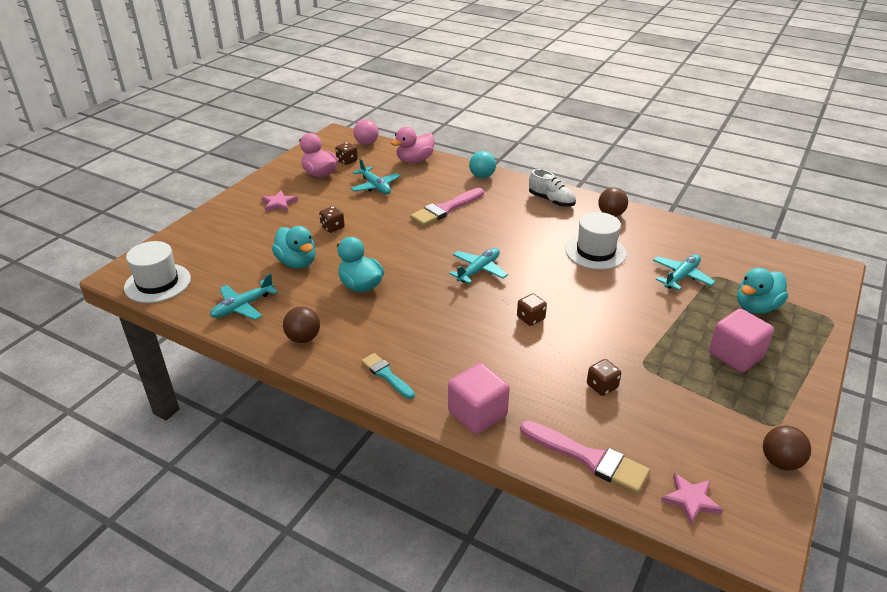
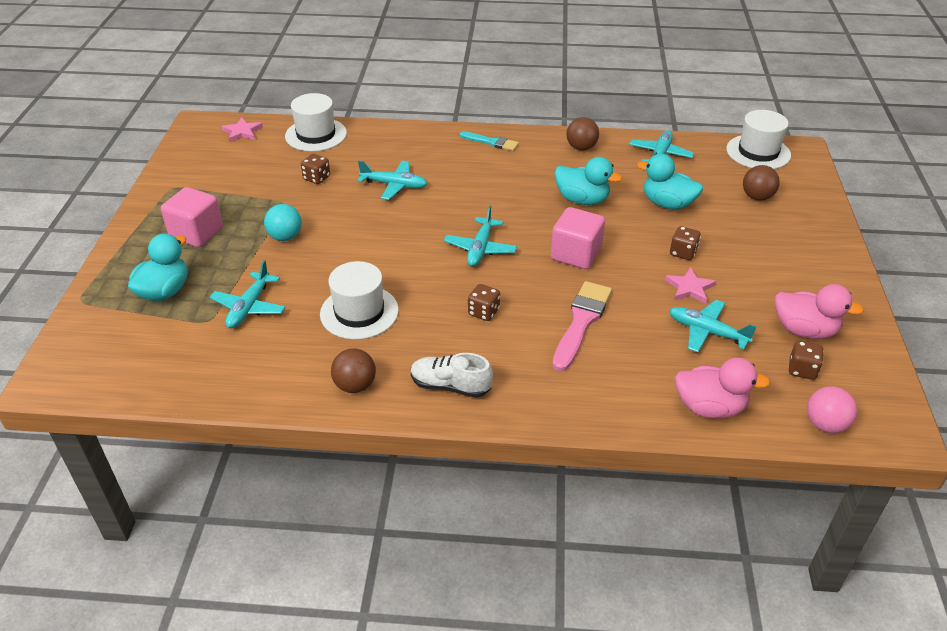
camera: 155 degrees right, 5 degrees up
(279, 203) = (783, 265): pink star -> pink star (689, 288)
(414, 160) = (710, 407): pink duck -> pink duck turned 75 degrees clockwise
(477, 414) = (406, 138): pink cube -> pink cube (576, 254)
(482, 176) = (581, 405): turquoise ball -> turquoise ball (285, 237)
(521, 351) = (394, 185): none -> turquoise plane
(530, 318) = (400, 214): brown dice -> brown dice (483, 312)
(588, 458) = (316, 135): pink brush -> white hat
(780, 462) = (174, 166): brown ball -> brown ball (757, 197)

